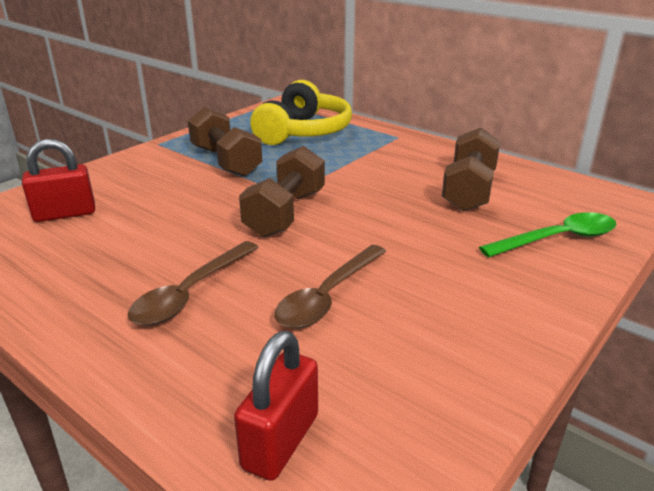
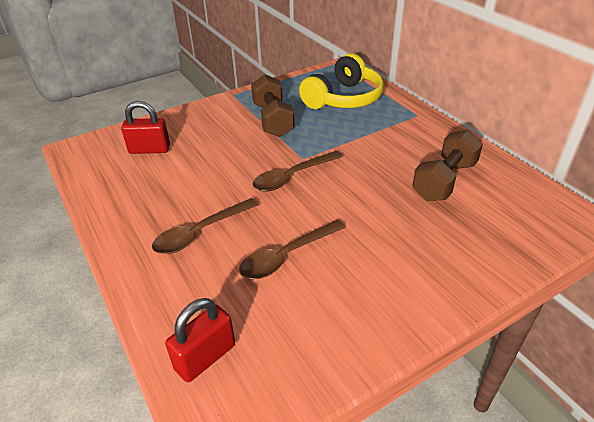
camera: 20 degrees right, 10 degrees up
(285, 213) = (292, 177): brown dumbbell -> brown spoon
(557, 239) = (489, 243): green spoon -> none

